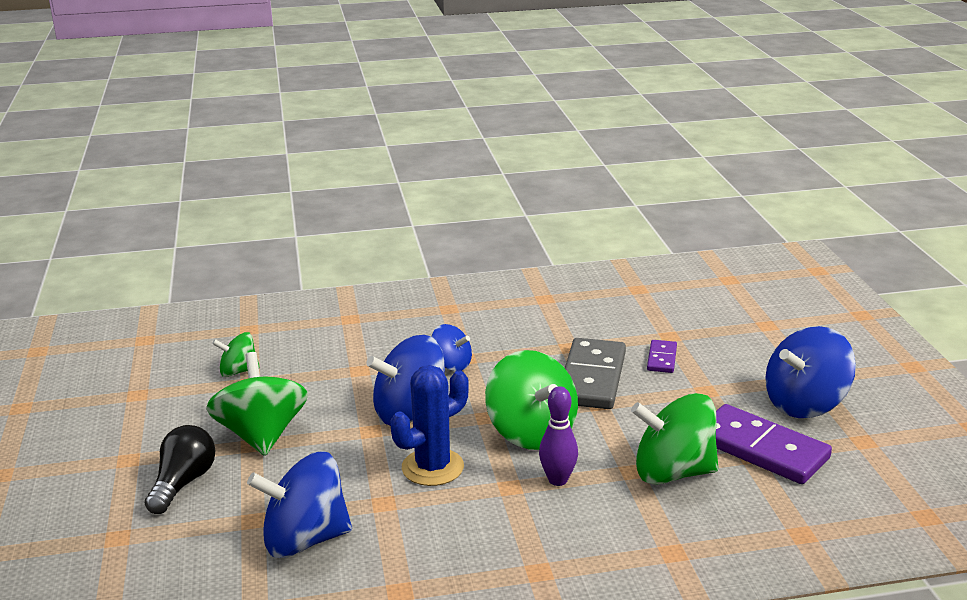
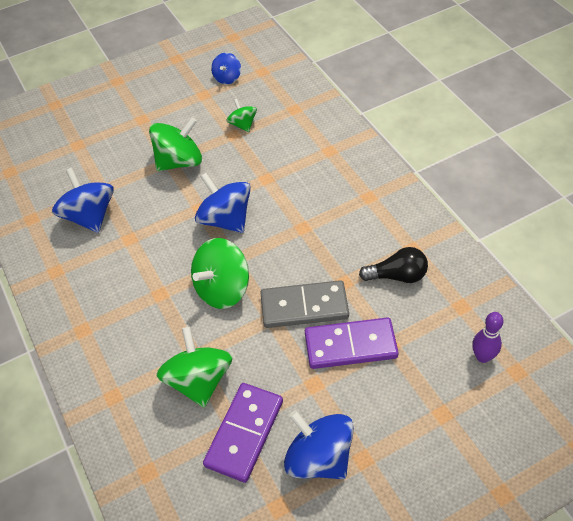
camera: 75 degrees right, 25 degrees up
(183, 483) = (126, 149): black light bulb -> black light bulb (397, 276)
(432, 467) = (169, 250): blue cactus -> none
(451, 364) = (291, 222): blue spinning top -> blue spinning top (227, 78)
(558, 480) = (173, 317): purple bowling pin -> purple bowling pin (482, 356)
(661, 358) = (350, 345): purple domino -> purple domino, size x2.05

